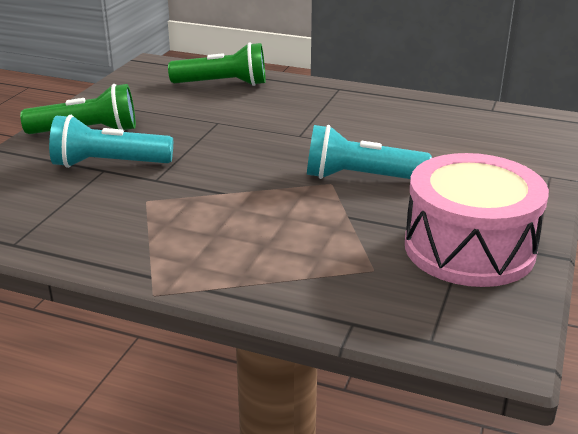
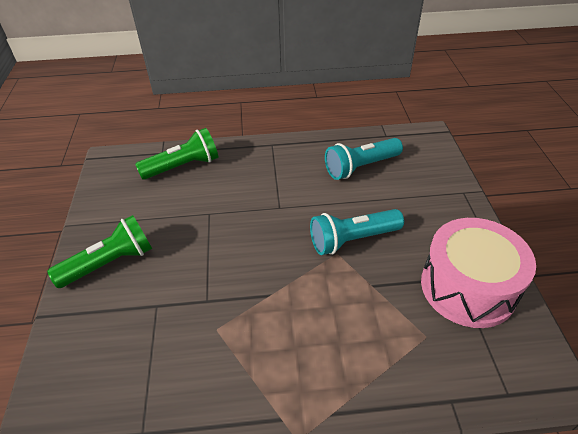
camera: 25 degrees left, 15 degrees up
(108, 164) = (156, 297): turquoise flashlight -> turquoise flashlight (360, 167)

